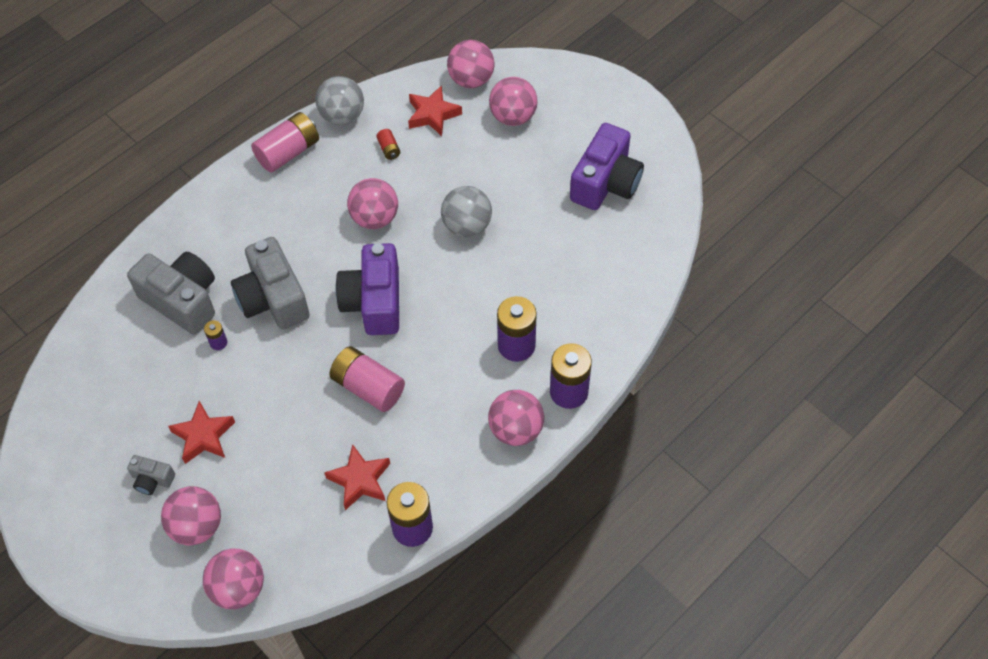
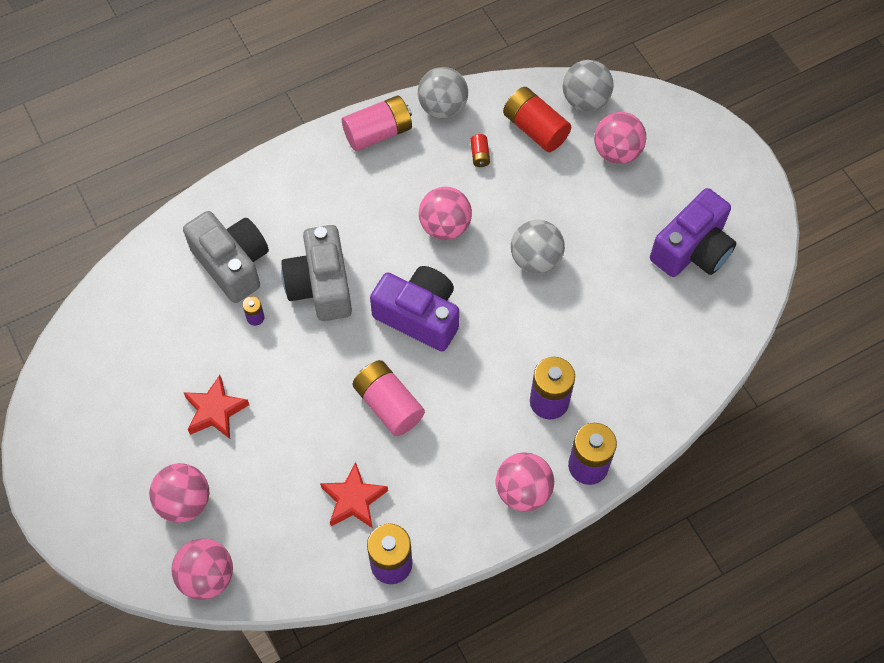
camera: 15 degrees right, 5 degrees up
(152, 480) = (155, 442): grey camera -> none
(374, 302) = (419, 316): purple camera -> purple camera turned 105 degrees clockwise
(433, 114) = (535, 129): red star -> red battery
(471, 80) = (585, 100): pink ball -> grey ball

